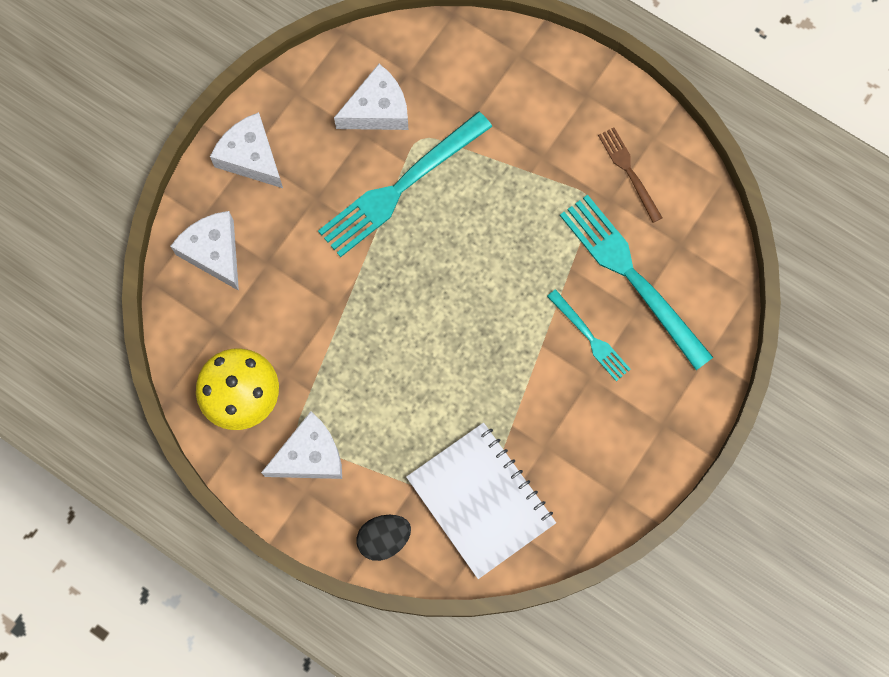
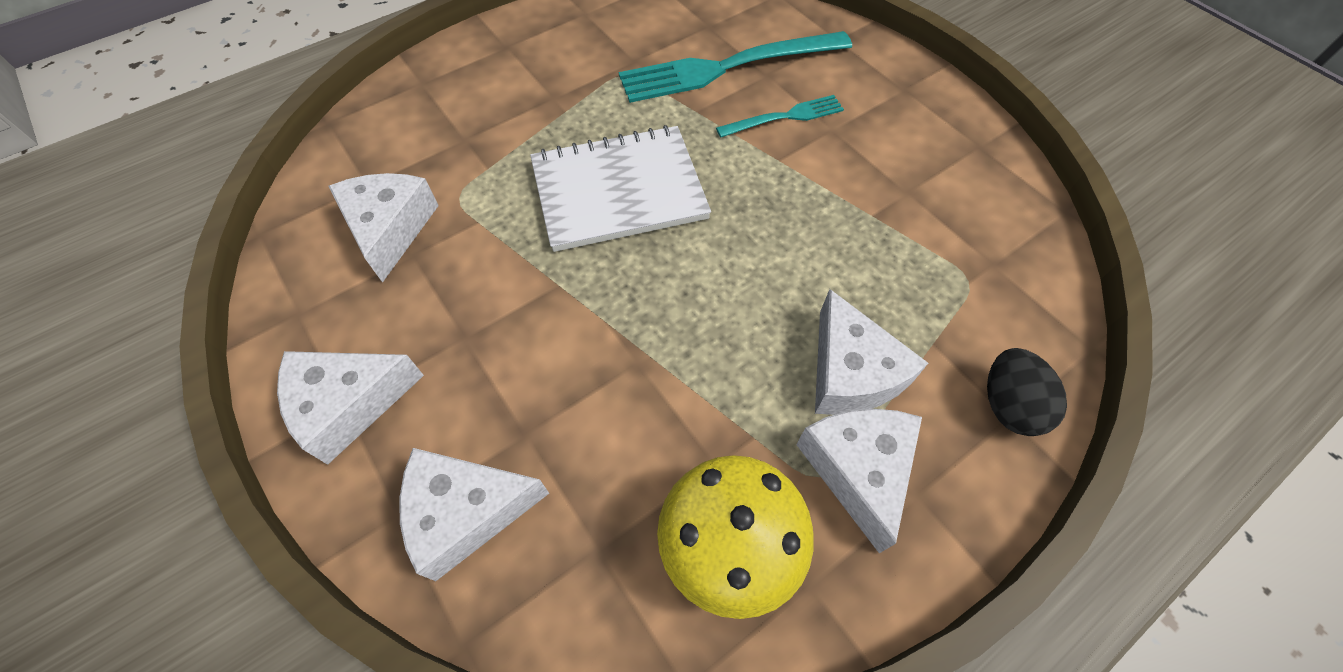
camera: 70 degrees left, 15 degrees down
(373, 437) = (850, 372): none -> white cheese
(400, 187) = (509, 235): turquoise fork -> none
(481, 500) = (966, 274): white notebook -> white notebook (618, 191)
(629, 171) = (610, 39): brown fork -> none

